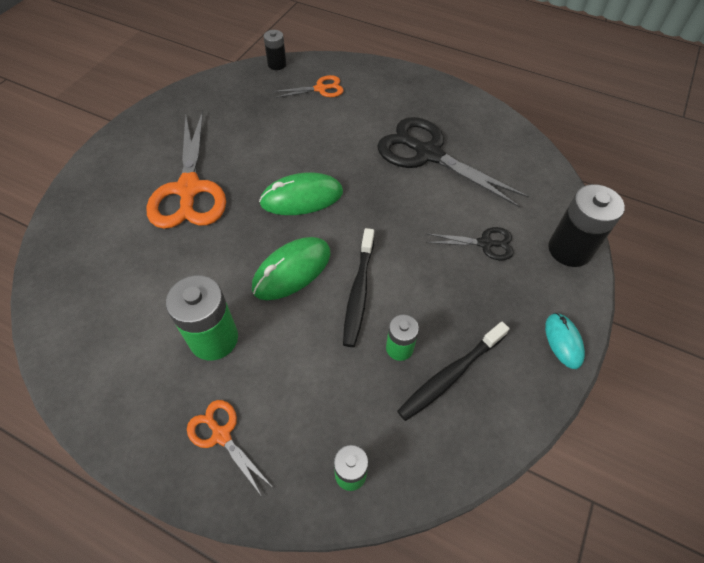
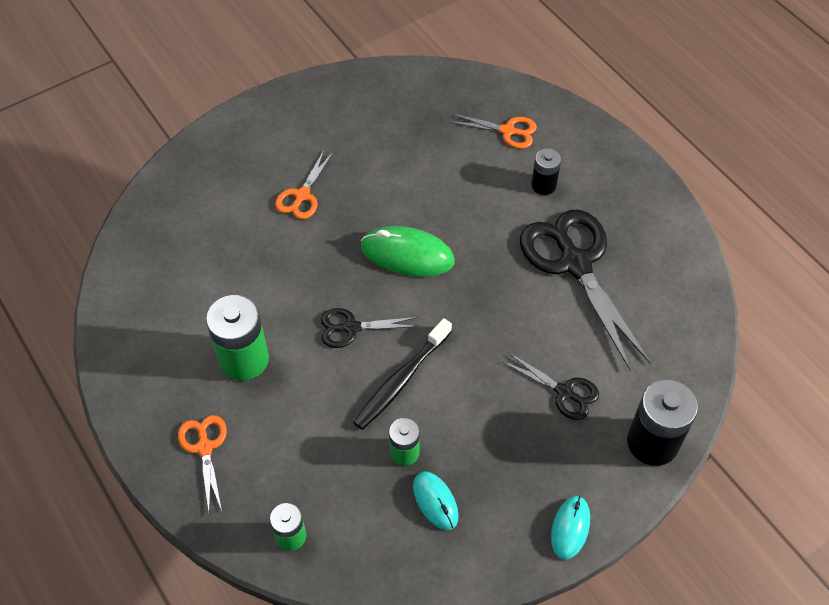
camera: 30 degrees right, 0 degrees up
(189, 189) = (302, 195): orange scissors -> orange scissors, size x0.50
(277, 64) = (478, 79): black battery -> black battery (543, 185)
(292, 270) = (351, 328): green mouse -> black scissors
(450, 375) = (435, 501): black toothbrush -> turquoise mouse

